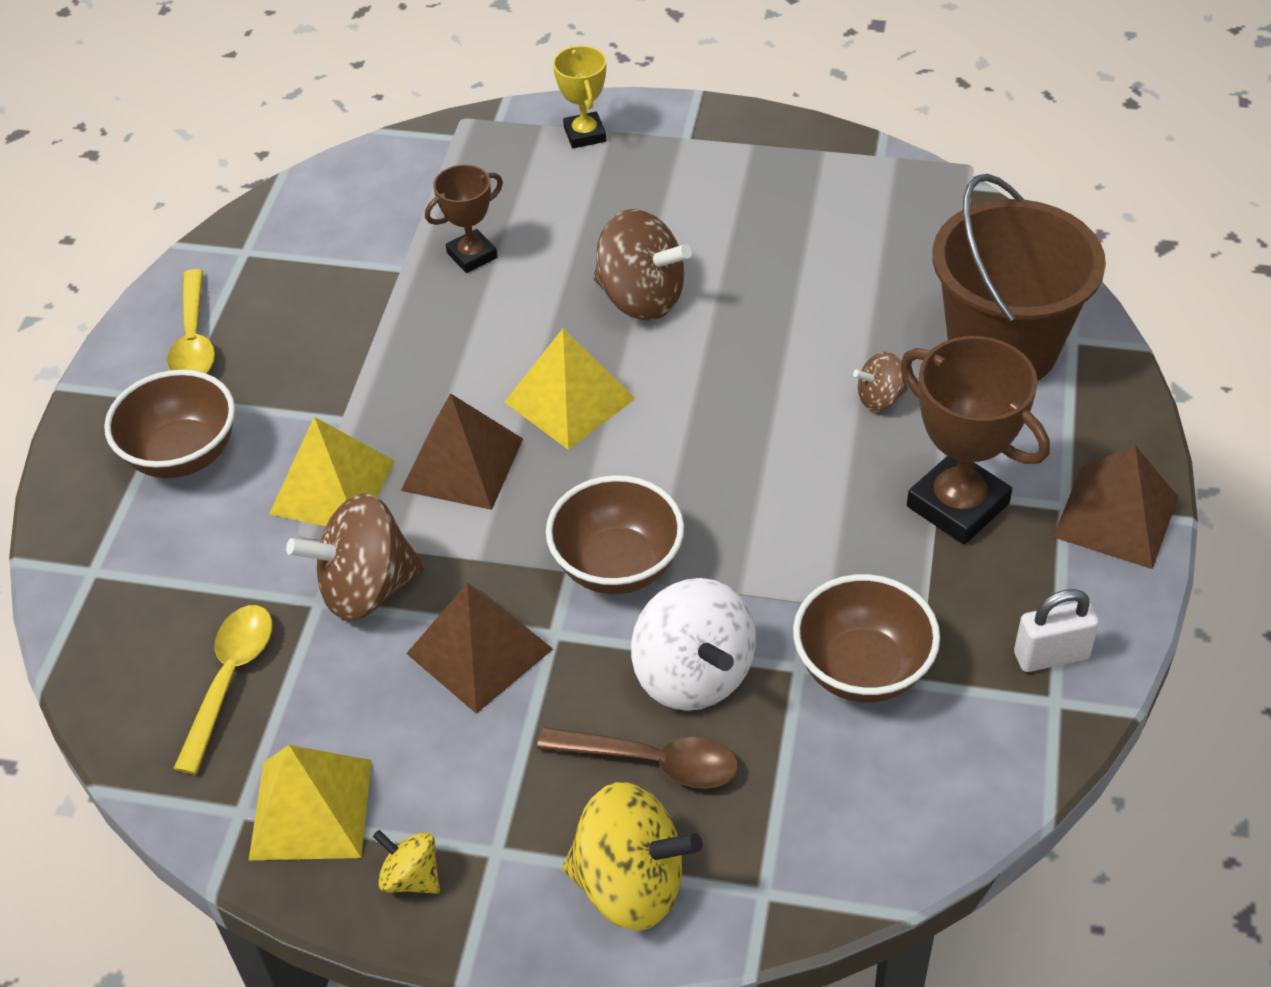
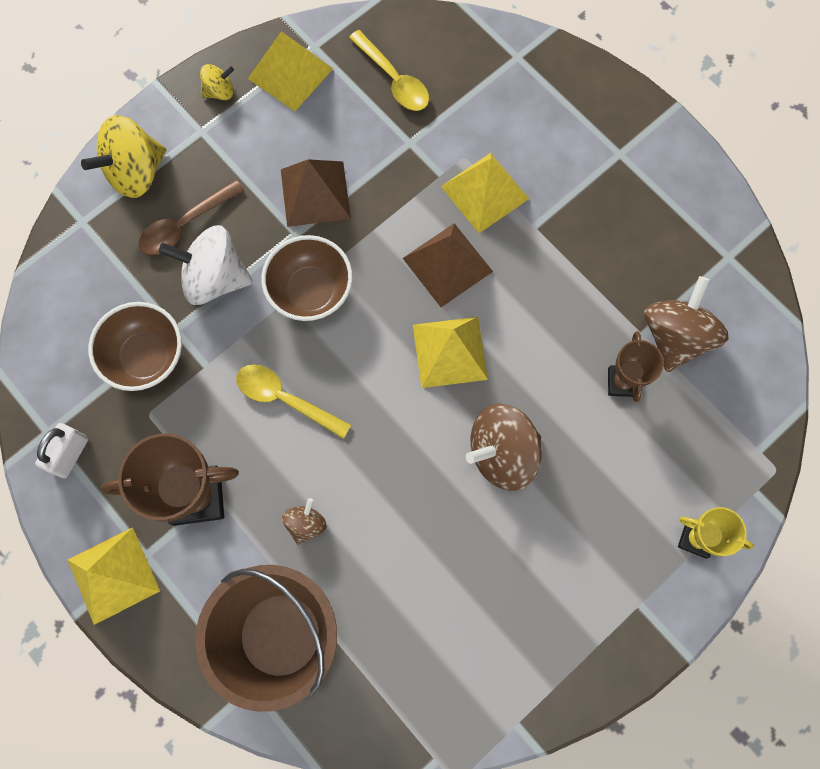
camera: 125 degrees right, 25 degrees up
(183, 455) = (570, 135): brown bowl -> none
(194, 339) = (665, 188): yellow spoon -> yellow spoon (286, 399)
(366, 588) = (399, 168): brown spinning top -> brown spinning top (675, 336)
(1115, 516) = (113, 575): brown pyramid -> yellow pyramid

